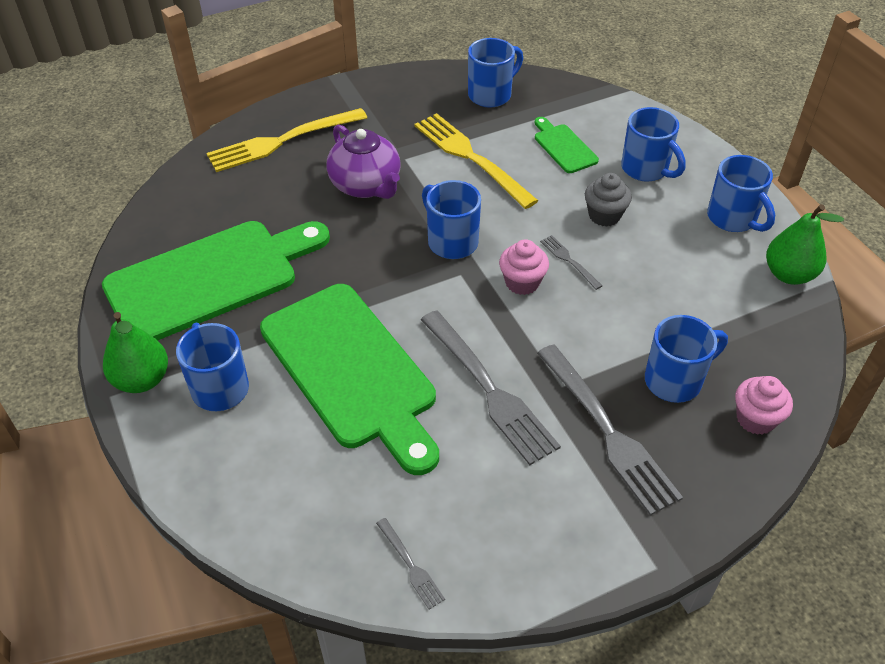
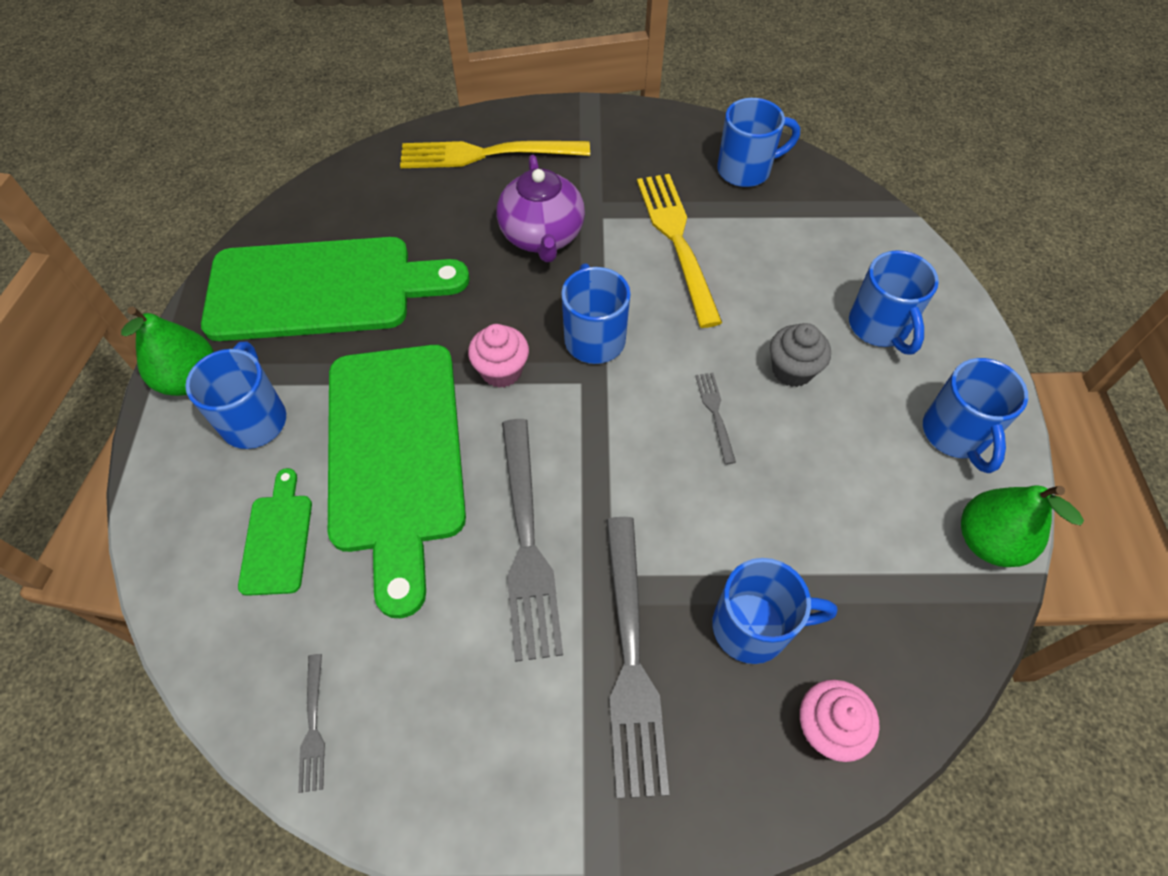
camera: 25 degrees right, 10 degrees up
(522, 282) = (644, 420): pink cupcake -> pink cupcake (501, 371)
(563, 147) = (793, 263): green cutting board -> green cutting board (277, 538)

